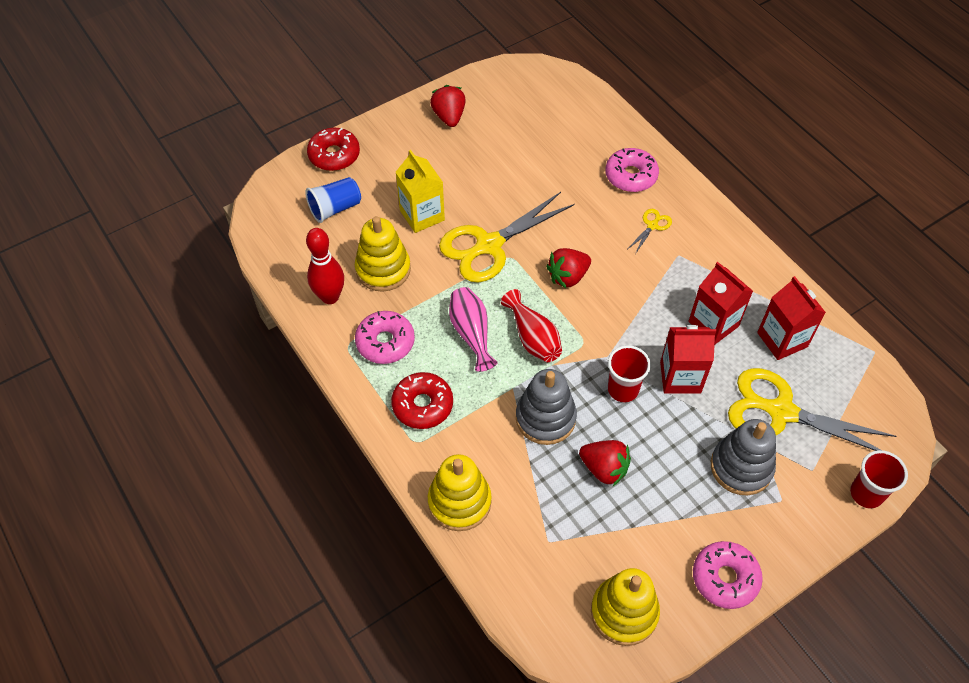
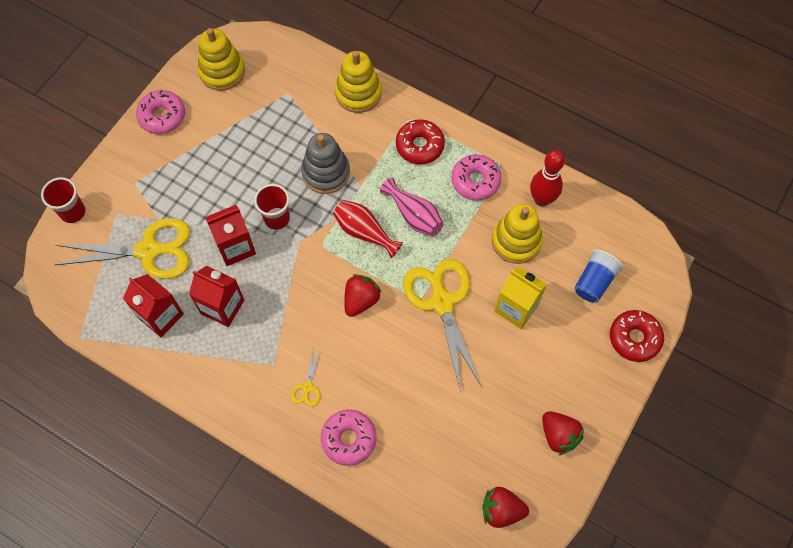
camera: 155 degrees right, 10 degrees up
(489, 245) = (442, 302): yellow scissors -> yellow scissors turned 45 degrees counterclockwise
(604, 468) = (268, 154): red strawberry -> red strawberry (501, 510)
(741, 467) = (169, 195): grey stacking toy -> none

